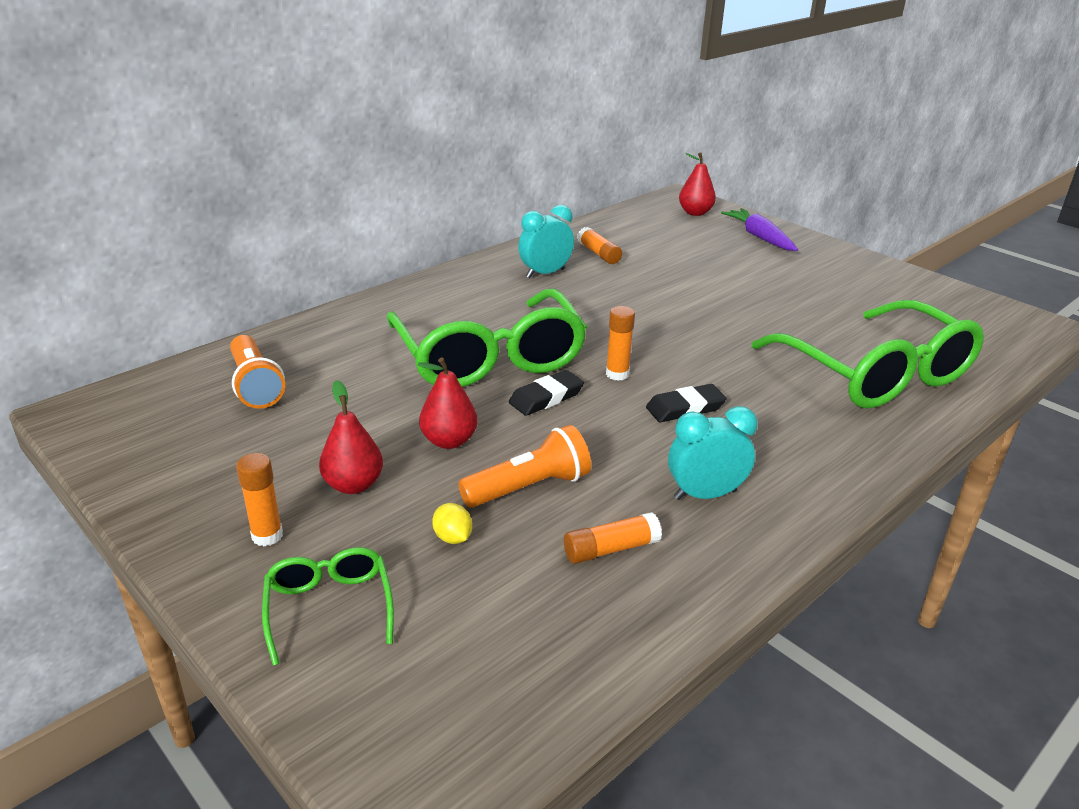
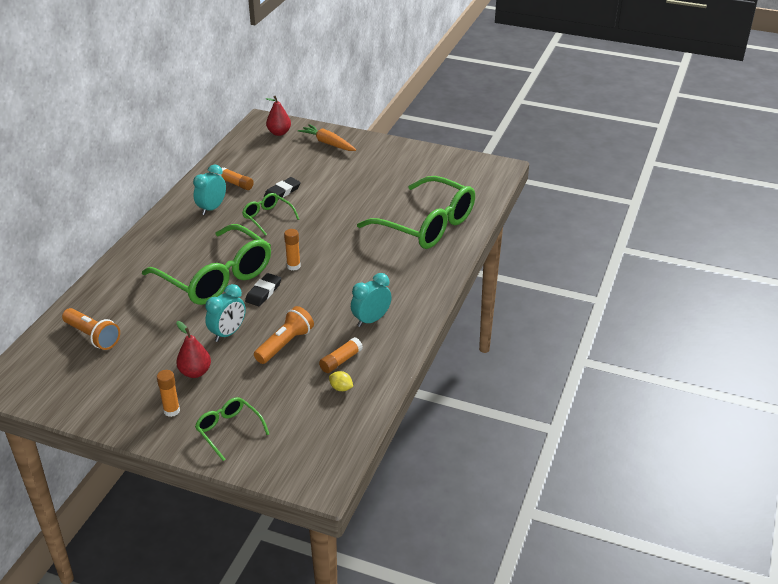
camera: 25 degrees left, 5 degrees up
(449, 441) = (228, 333): red pear -> turquoise clock
(453, 538) = (264, 380): yellow lemon -> yellow lemon (341, 388)
(617, 302) = (268, 218): none -> green glasses
(685, 408) = (339, 276): black eraser -> black eraser (282, 192)
(759, 237) = (328, 143): purple carrot -> orange carrot

